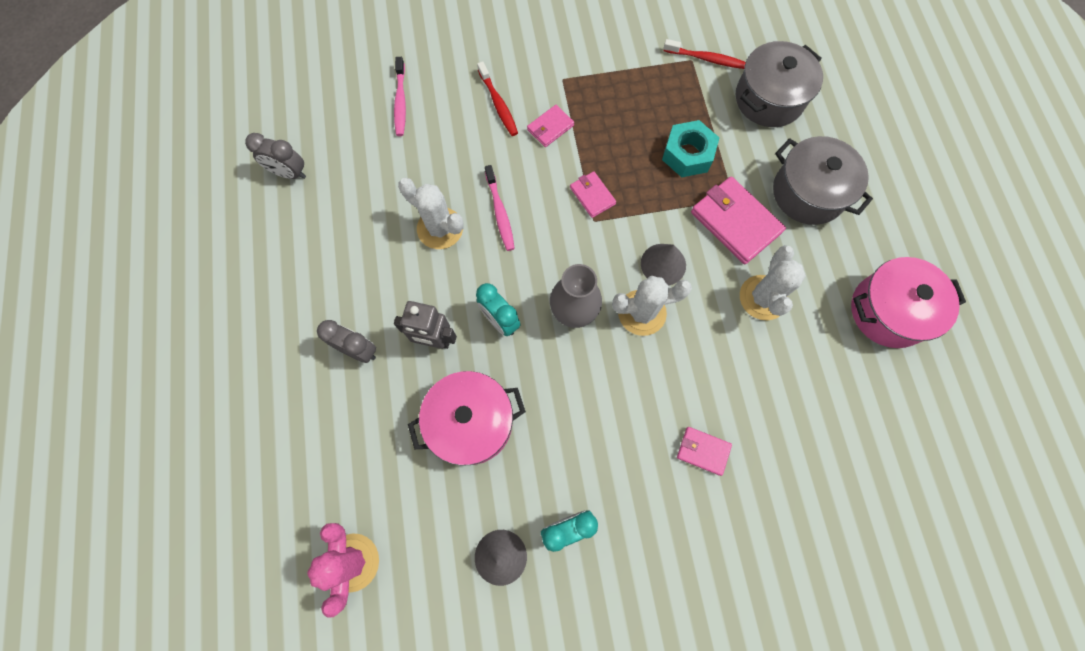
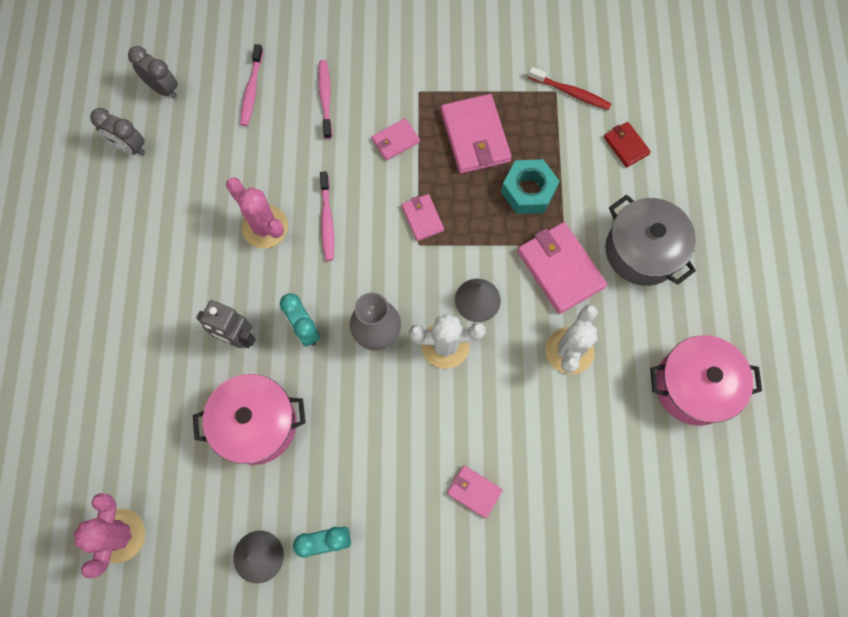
camera: 10 degrees right, 0 degrees up
(358, 350) = (163, 335): grey clock -> grey clock (163, 88)
(440, 228) = (265, 227): white cactus -> pink cactus
(474, 99) = (325, 98): none -> pink toothbrush
(498, 104) = (348, 107): red toothbrush -> none
(625, 112) = (475, 136): none -> pink wallet
(769, 99) = (626, 145): grey pot -> red wallet

